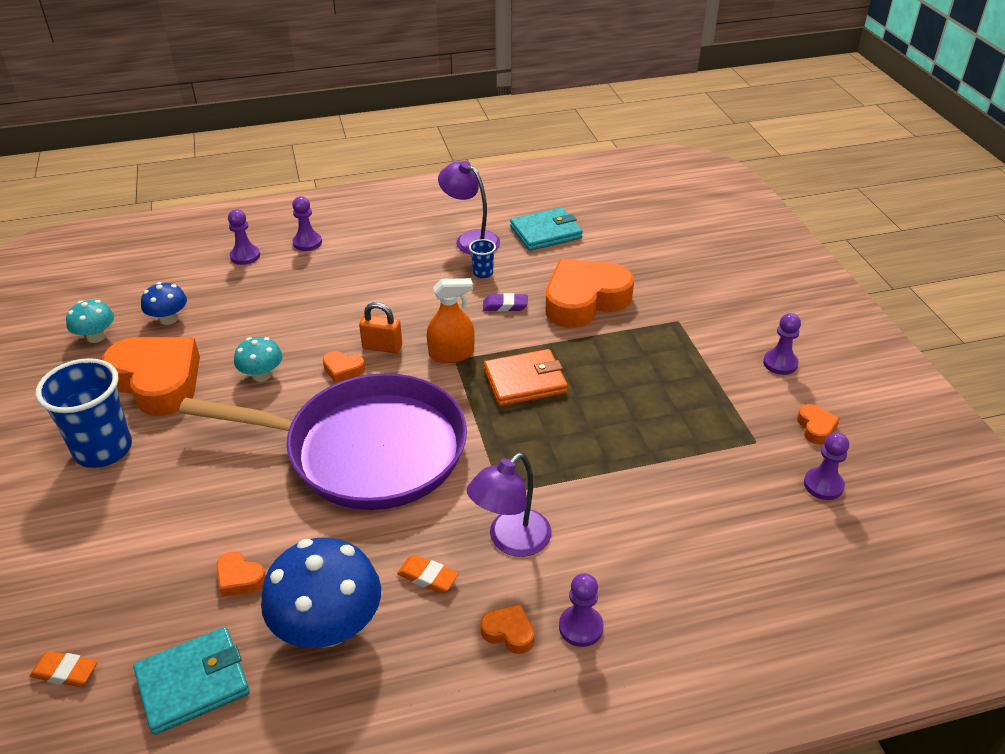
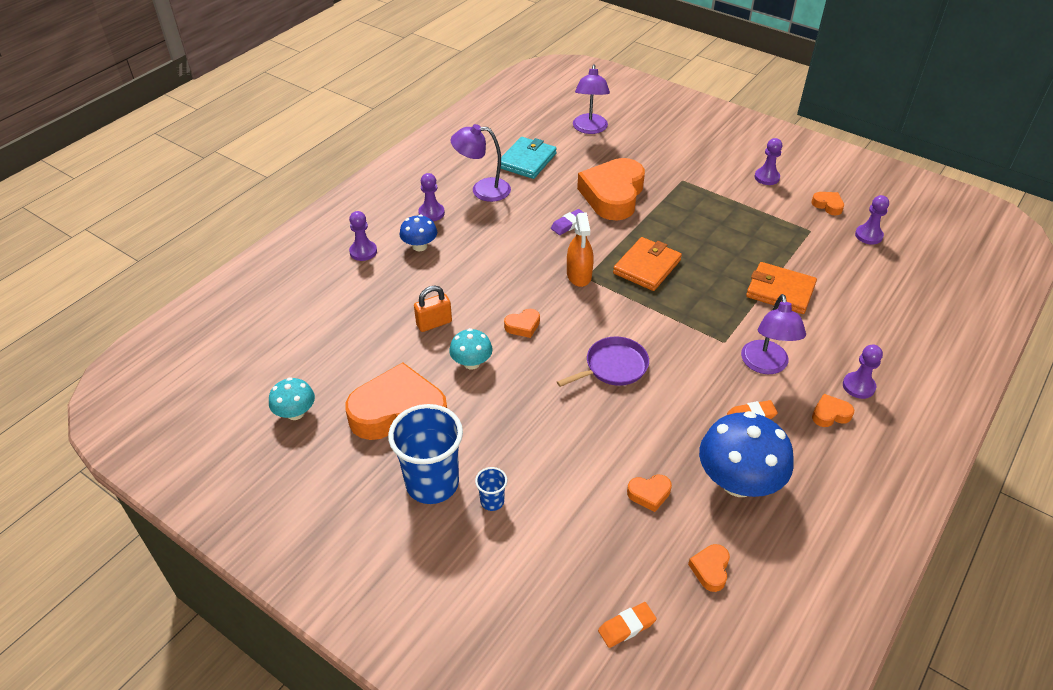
camera: 40 degrees left, 5 degrees up
(169, 319) = (337, 366): blue mushroom -> blue mushroom (419, 246)
(193, 683) = (710, 569): turquoise wallet -> orange heart
(245, 256) = (327, 287): purple pawn -> purple pawn (431, 213)
(367, 450) = (613, 366): purple pan -> purple pan, size x0.42
(382, 347) = (527, 296): orange padlock -> orange padlock (434, 323)
(451, 354) = (579, 275): orange spray bottle -> orange spray bottle turned 135 degrees clockwise
(483, 273) = (524, 210): blue cup -> blue cup (492, 501)
(631, 481) = (780, 291): none -> orange wallet
(647, 231) = (589, 129): none -> purple lamp

